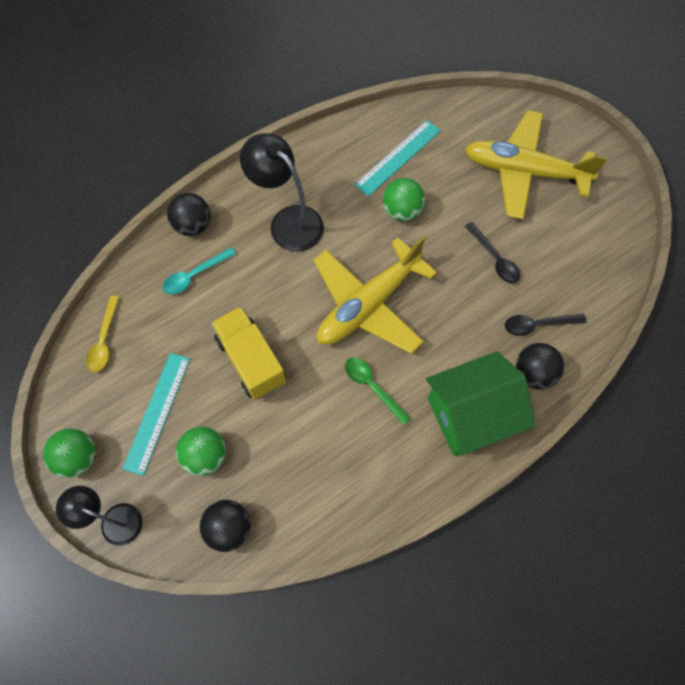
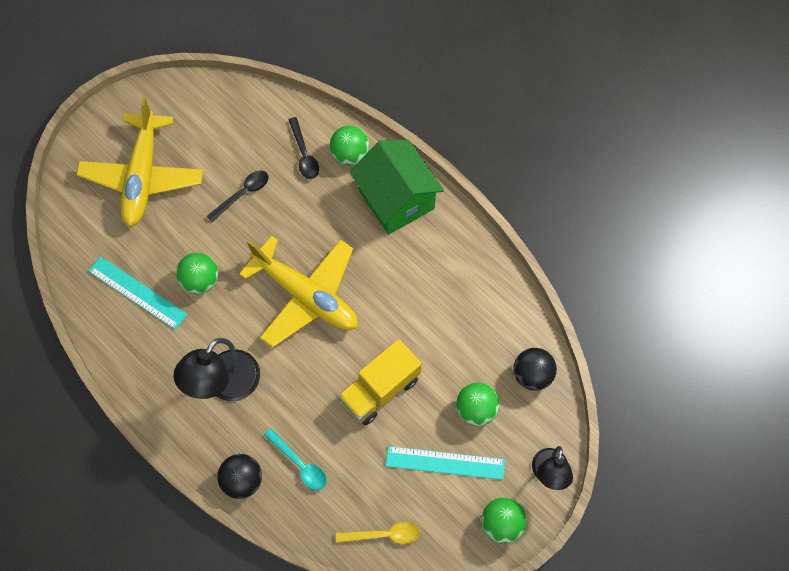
camera: 100 degrees left, 0 degrees up
(372, 386) = (385, 280): green spoon -> none
(533, 373) = (350, 154): black ball -> green ball

